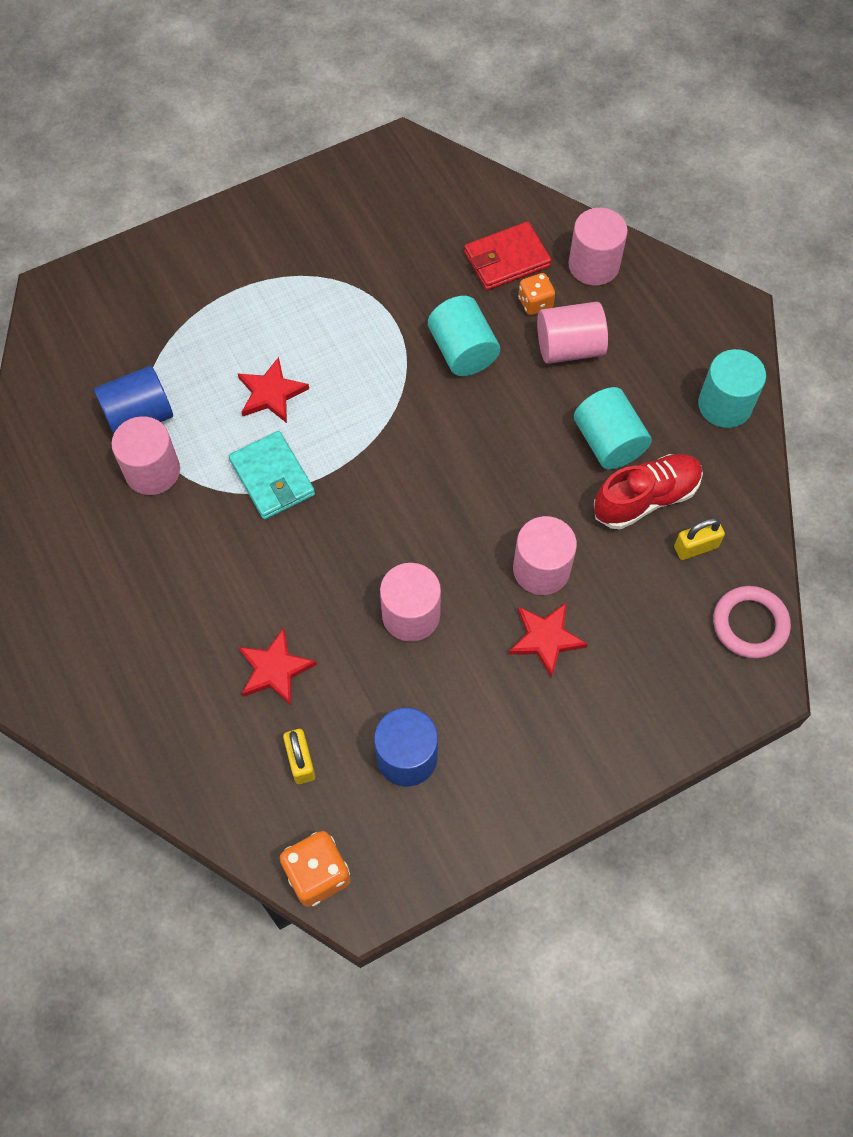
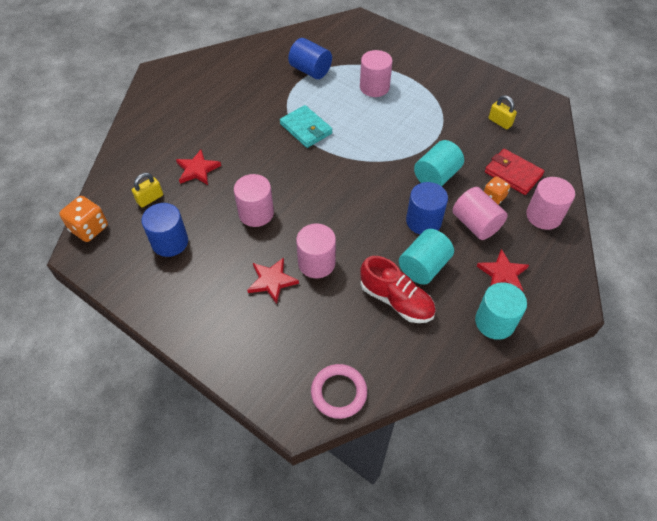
camera: 65 degrees right, 10 degrees down
(152, 471) = (283, 86): pink cylinder -> pink cylinder (374, 87)
(271, 393) = (354, 110): red star -> red star (502, 274)
(272, 478) = (306, 129): turquoise wallet -> turquoise wallet turned 75 degrees counterclockwise
(534, 405) = (423, 221): none -> blue cylinder
(695, 547) = (378, 340): yellow padlock -> yellow padlock (500, 122)

